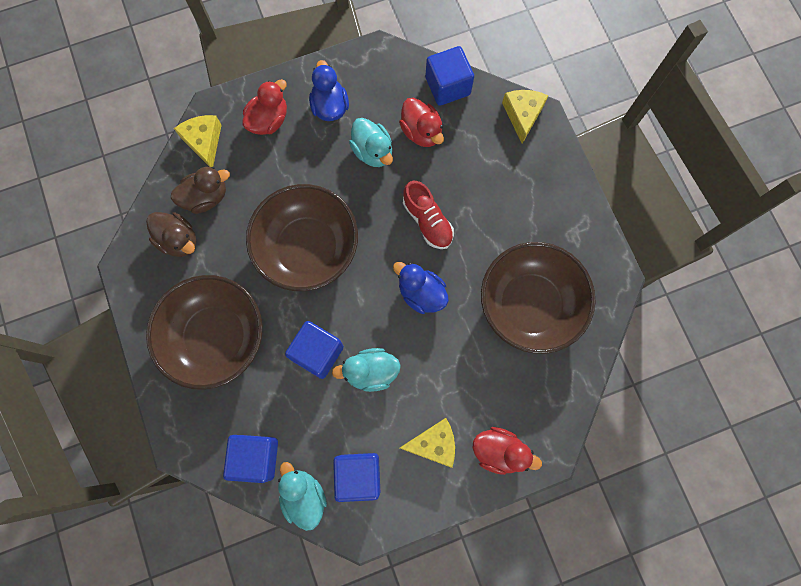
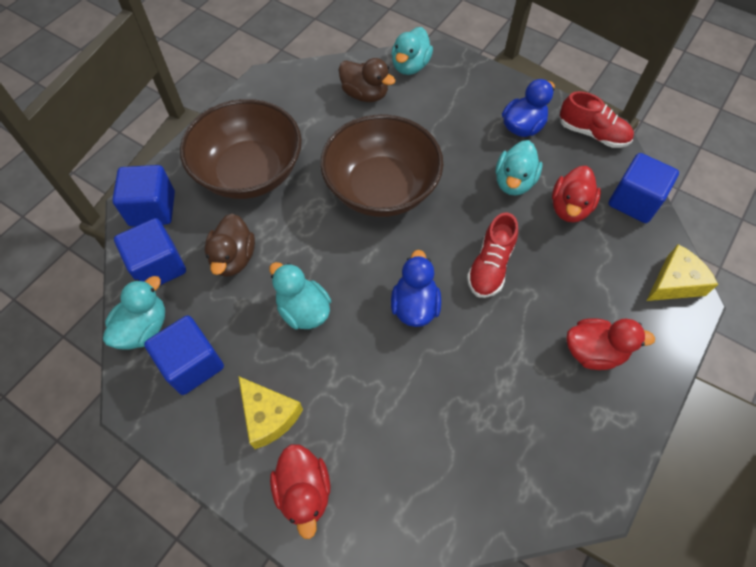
camera: 55 degrees right, 15 degrees down
(179, 240) = (314, 99): brown duck -> brown duck (233, 258)
(204, 142) = (410, 66): yellow cheese -> turquoise duck
(269, 120) = (468, 94): red duck -> red duck (593, 351)
(317, 353) = (290, 255): blue cube -> blue cube (152, 209)
(373, 64) = (592, 134): none -> red shoe
(529, 305) = (487, 419): brown bowl -> none

